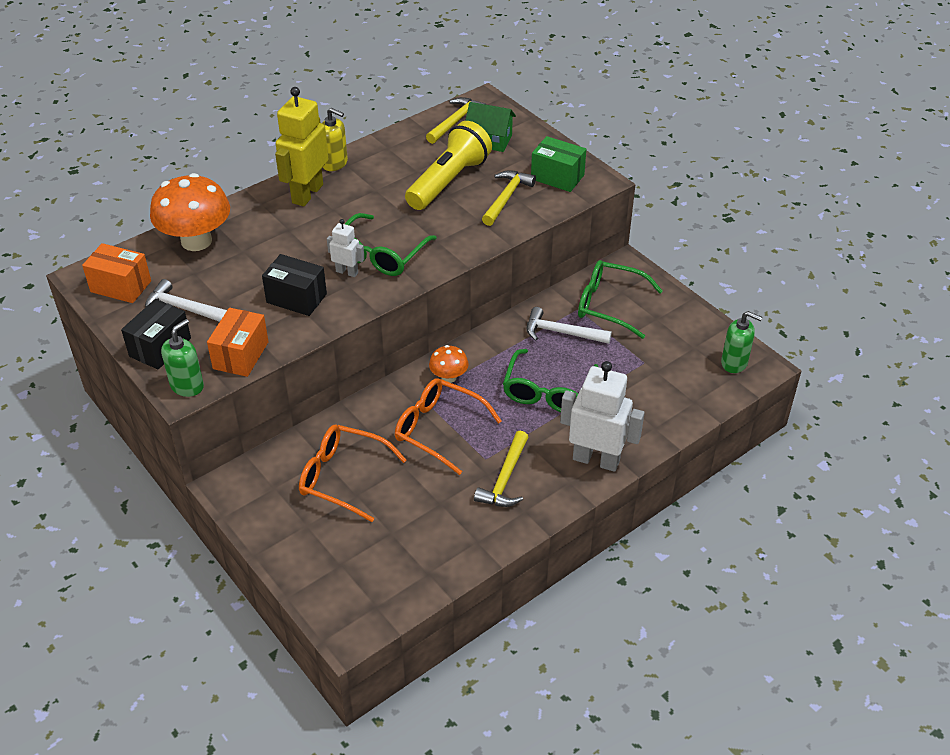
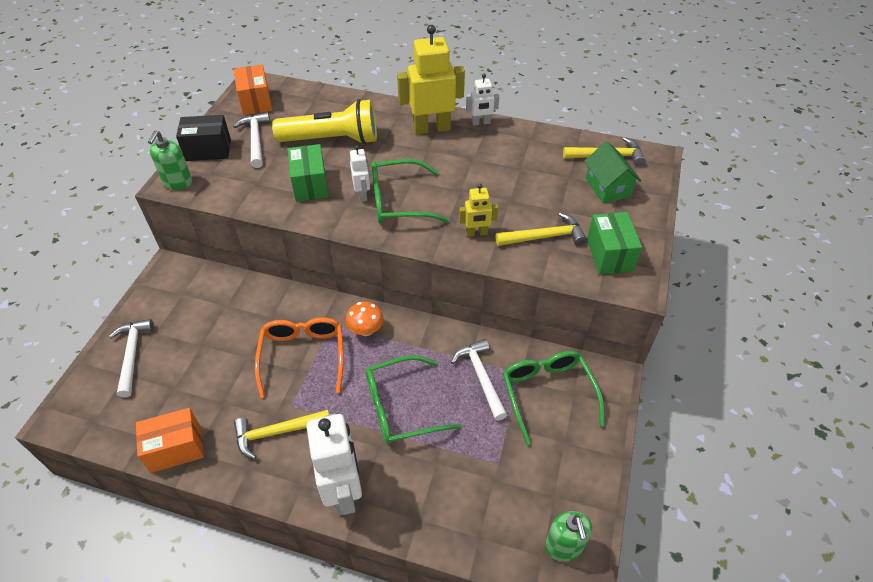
camera: 55 degrees right, 5 degrees up
(187, 386) = (177, 183): green soap dispenser -> green soap dispenser turned 105 degrees clockwise
(196, 241) = (330, 107): orange mushroom -> none
(241, 355) = (227, 191): orange box -> orange box (176, 448)
(296, 298) = (310, 185): black box -> green box
(318, 551) = (132, 354): none -> white hammer
(335, 163) = (481, 123): yellow soap dispenser -> white robot
(343, 477) = (215, 326): orange glasses -> none
(449, 181) = (527, 192): yellow flashlight -> yellow flashlight (332, 140)
(465, 230) = (476, 233): none -> yellow robot

